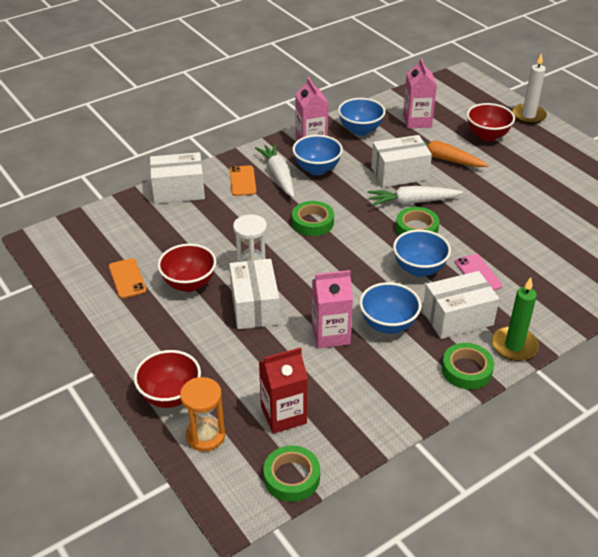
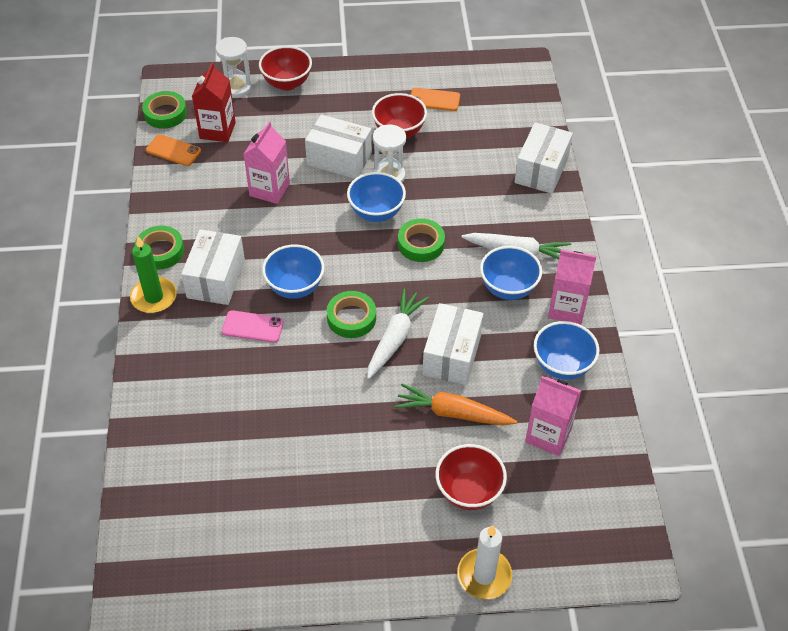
camera: 120 degrees right, 10 degrees up
(205, 436) = (236, 88): orange hourglass -> white hourglass
(242, 181) = (526, 221): orange phone -> orange phone (173, 150)
(388, 324) = (249, 229): blue bowl -> blue bowl (376, 213)
(442, 158) = (453, 413): orange carrot -> orange carrot turned 135 degrees counterclockwise

